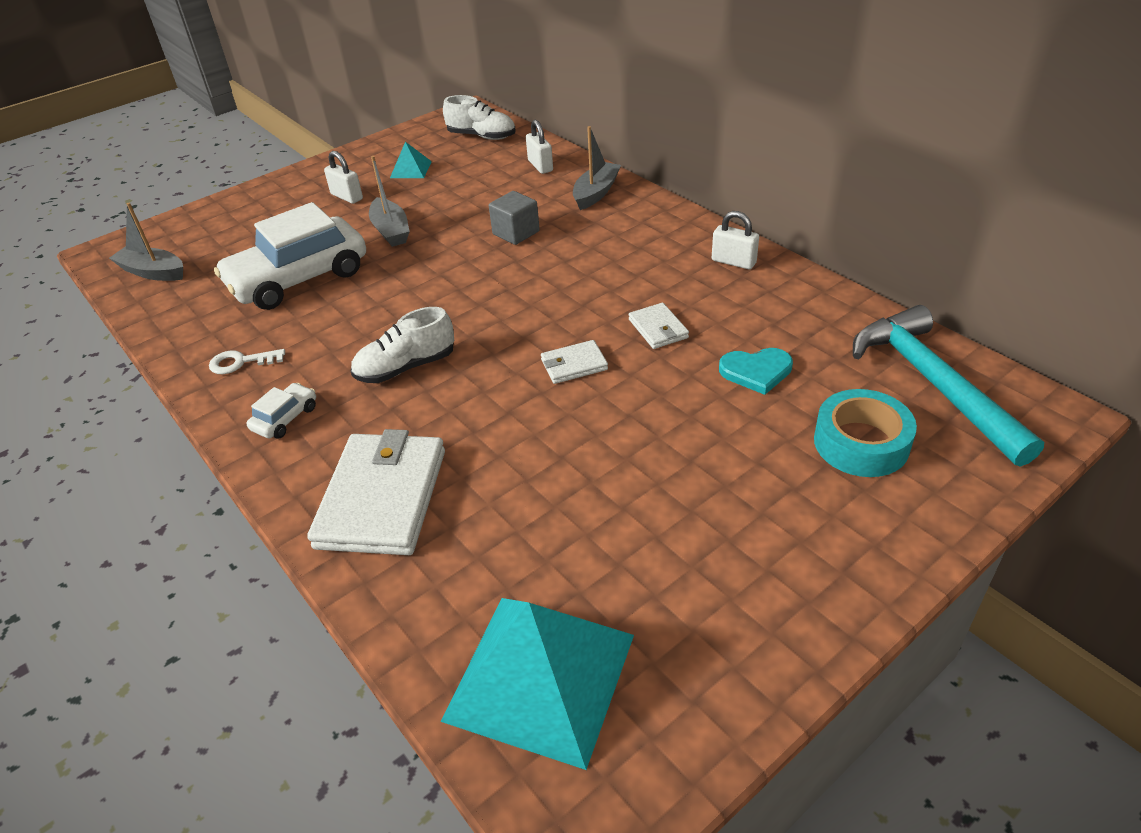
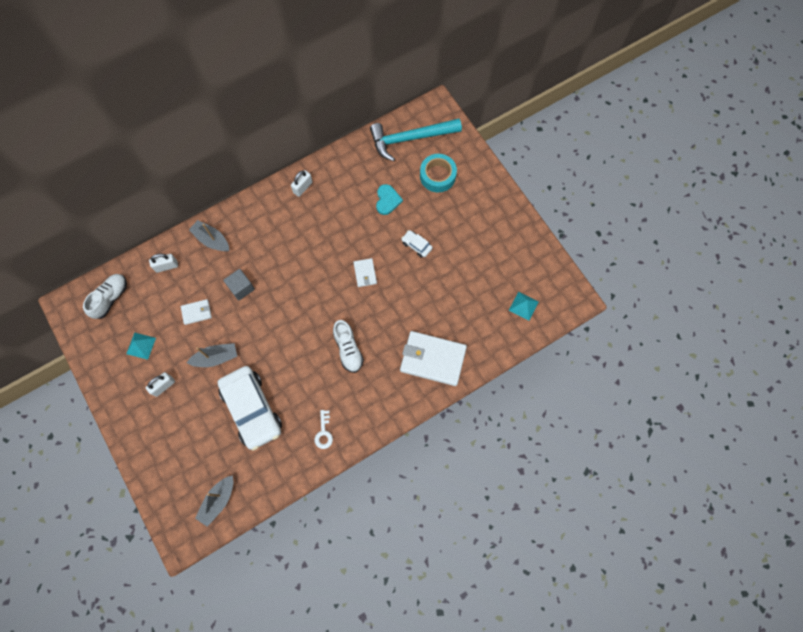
camera: 85 degrees left, 30 degrees up
(285, 418) = (373, 405): white car -> white car (416, 245)
(540, 676) = (523, 306): turquoise pyramid -> turquoise pyramid, size x0.45
(658, 329) = (347, 233): white wallet -> white wallet (196, 312)

